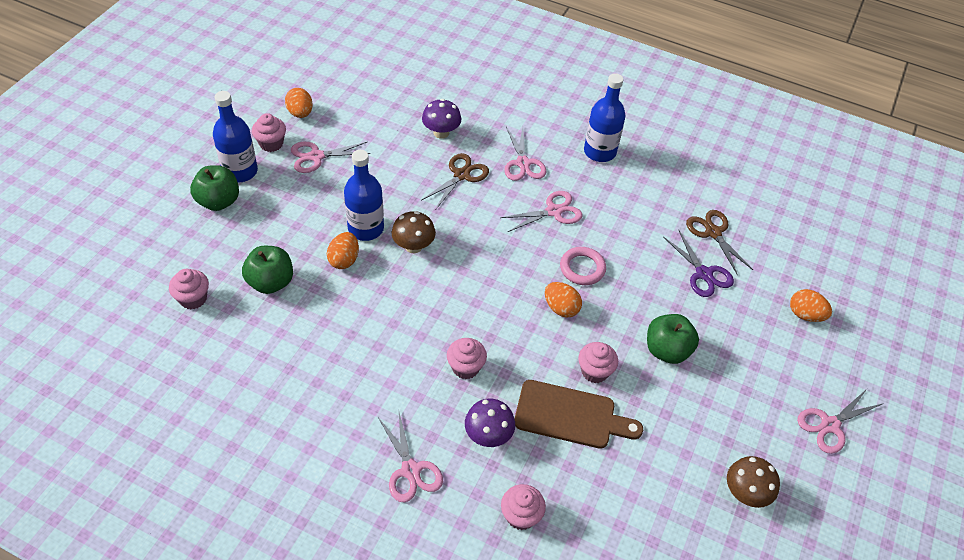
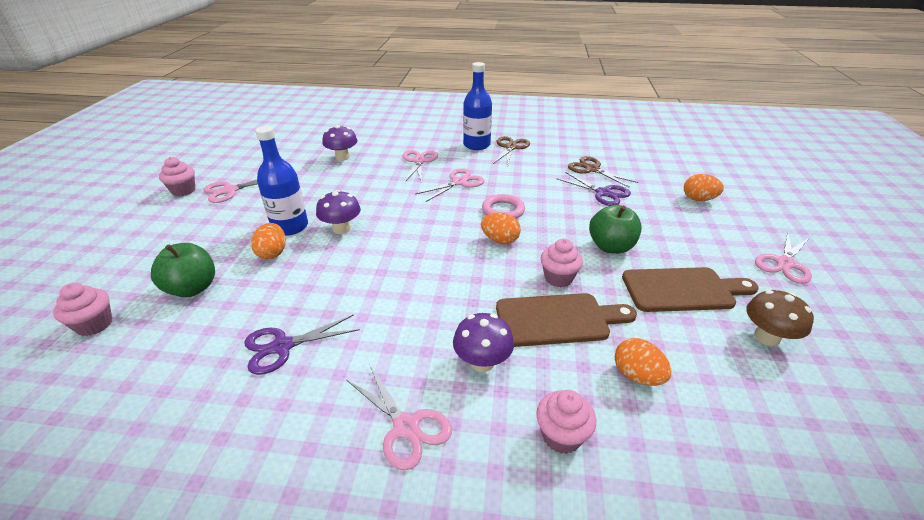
camera: 15 degrees left, 15 degrees down
(218, 201) = (128, 239): green apple -> none
(240, 171) = (152, 214): blue bottle -> none
(300, 113) = (210, 168): orange egg -> orange egg (637, 376)
(335, 368) = (282, 346): none -> purple scissors
(413, 246) = (341, 229): brown mushroom -> purple mushroom
(461, 175) = (369, 177): brown scissors -> brown scissors (510, 147)
(465, 367) = (430, 307): pink cupcake -> none
(523, 163) = (419, 161): pink scissors -> pink scissors turned 150 degrees counterclockwise
(704, 422) = (683, 290): none -> brown cutting board

